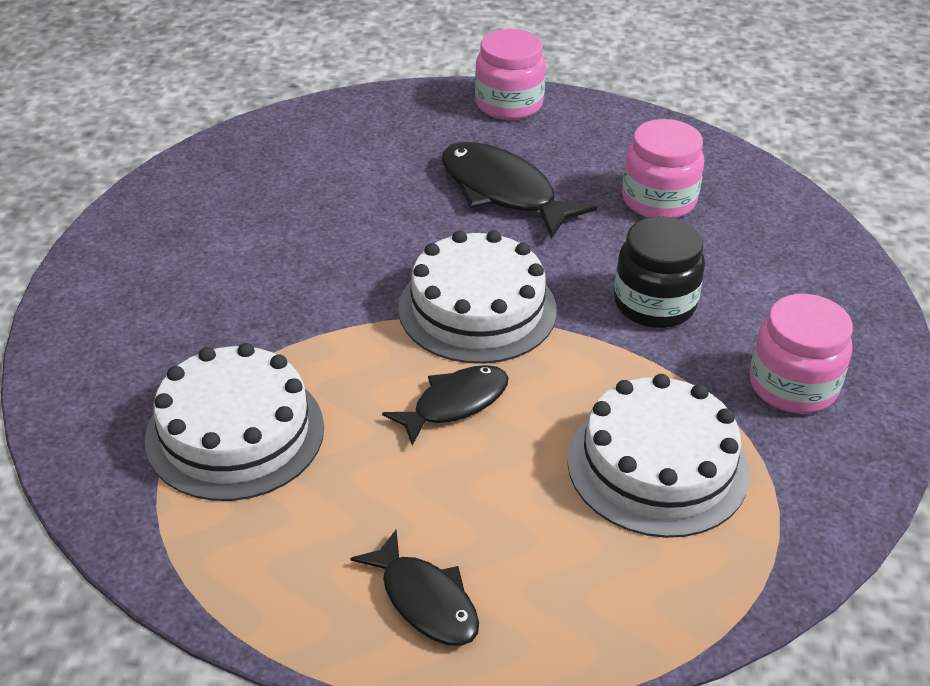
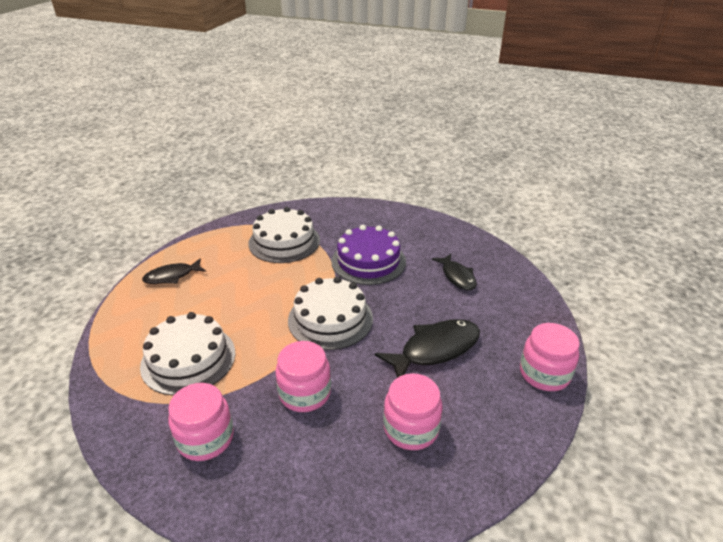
camera: 105 degrees right, 5 degrees down
(287, 289) = (368, 261): none -> purple cake
(455, 404) = (267, 300): black fish -> black fish (457, 276)
(654, 304) = (305, 393): black jar -> pink jar

